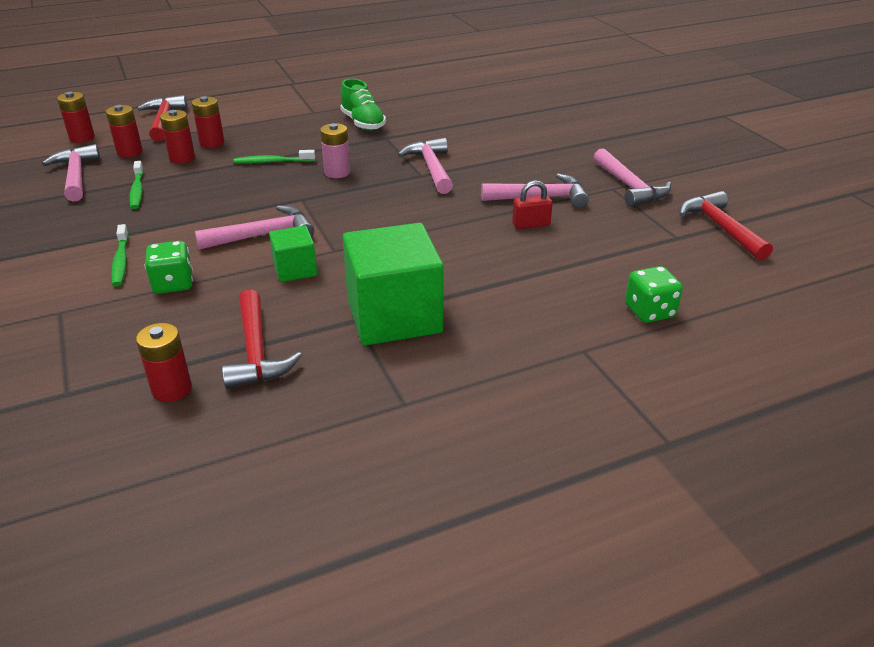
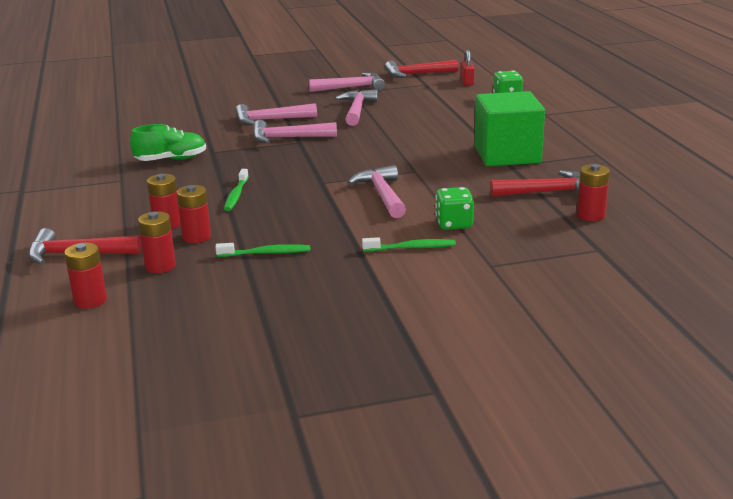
camera: 80 degrees left, 10 degrees down
(76, 175) = (207, 291): pink hammer -> pink hammer (270, 120)
(295, 269) = (440, 183): green cube -> none
(337, 172) = (276, 170): pink battery -> none
(531, 224) = (396, 115): red padlock -> red padlock (467, 82)

